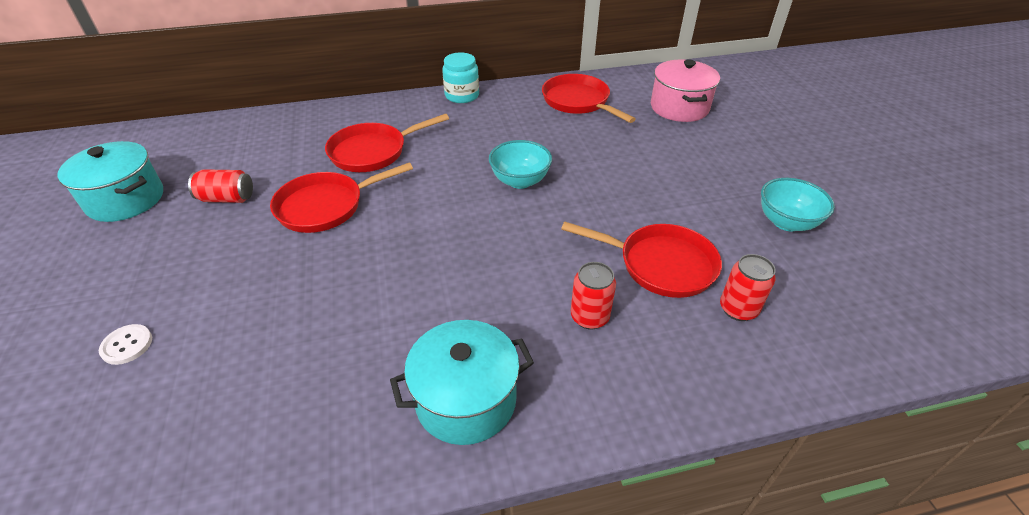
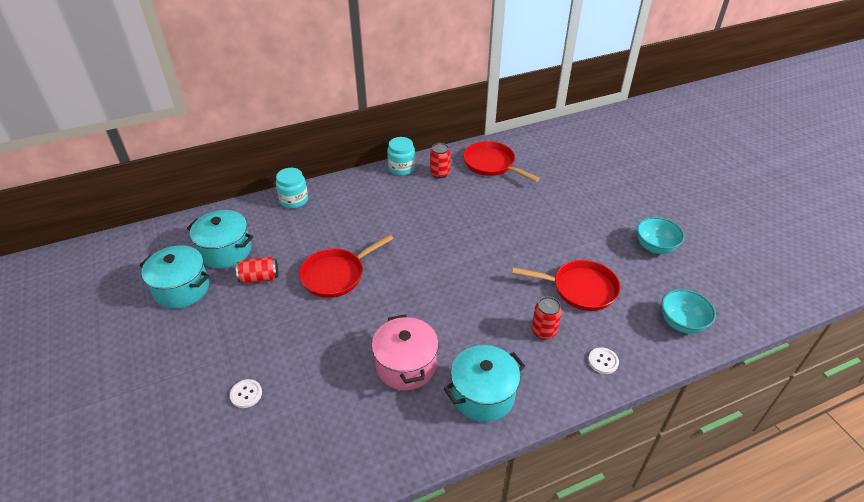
camera: 10 degrees left, 0 degrees up
(203, 163) = (225, 251): none -> turquoise pot
(315, 117) = (294, 200): none -> turquoise jar
(373, 152) = (352, 226): red pan -> none
(520, 181) = (469, 237): turquoise bowl -> turquoise bowl (681, 323)
(672, 376) = (603, 361): none -> white button
(679, 107) = (566, 161): pink pot -> pink pot (406, 365)
(738, 309) = (634, 313): red can -> red can (439, 173)

